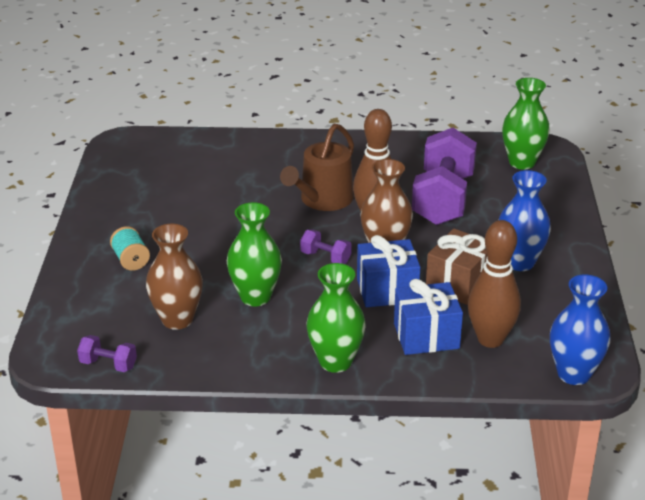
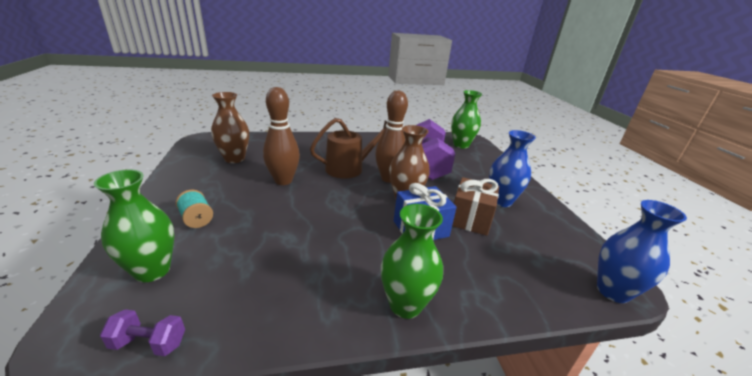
camera: 15 degrees left, 5 degrees down
(177, 319) = (238, 274): brown vase -> brown vase (234, 159)
(255, 297) = (313, 243): green vase -> green vase (152, 270)
(323, 200) = (349, 168): brown watering can -> brown watering can turned 135 degrees counterclockwise
(325, 257) = (363, 206): purple dumbbell -> none
(426, 336) = (472, 267): blue gift -> none
(490, 339) = (524, 264): brown bowling pin -> brown bowling pin (283, 181)

